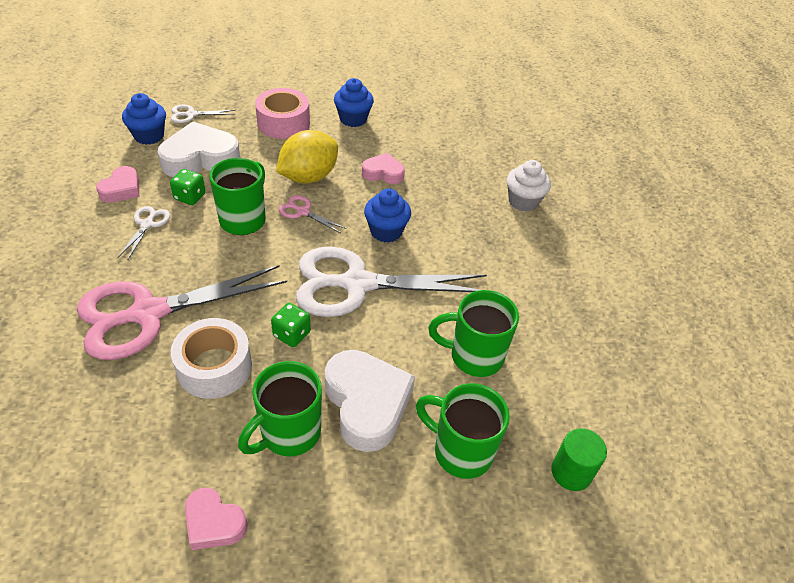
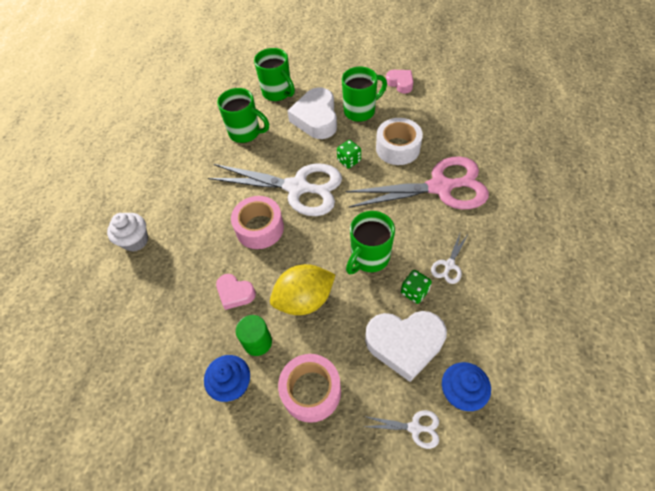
camera: 155 degrees left, 10 degrees up
(121, 189) = (477, 311): pink heart -> none
(303, 212) = (319, 258): pink scissors -> none
(386, 231) = (259, 228): blue cupcake -> pink tape
(571, 472) = (231, 79): green cylinder -> green cylinder (257, 342)

